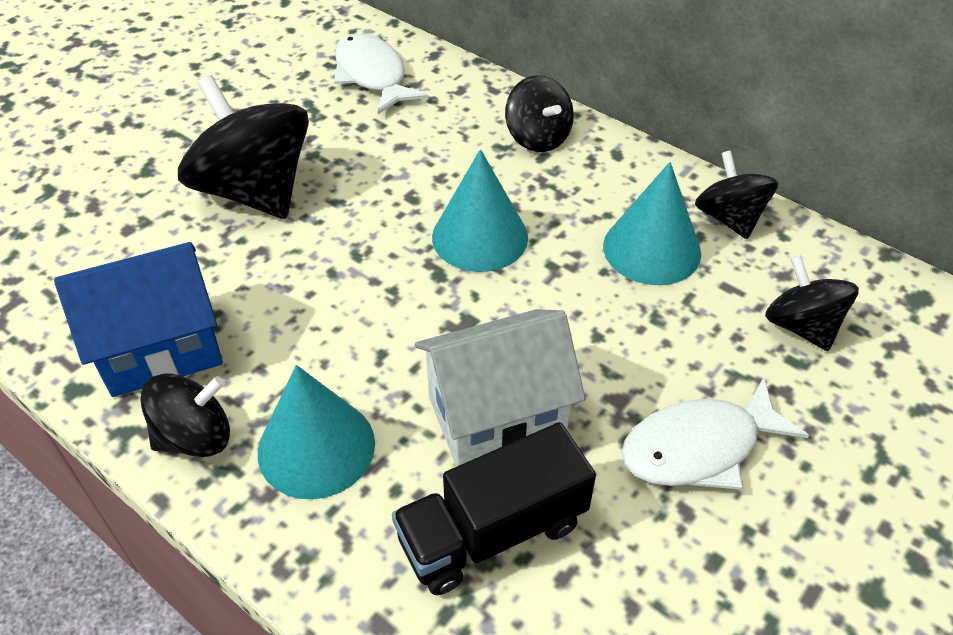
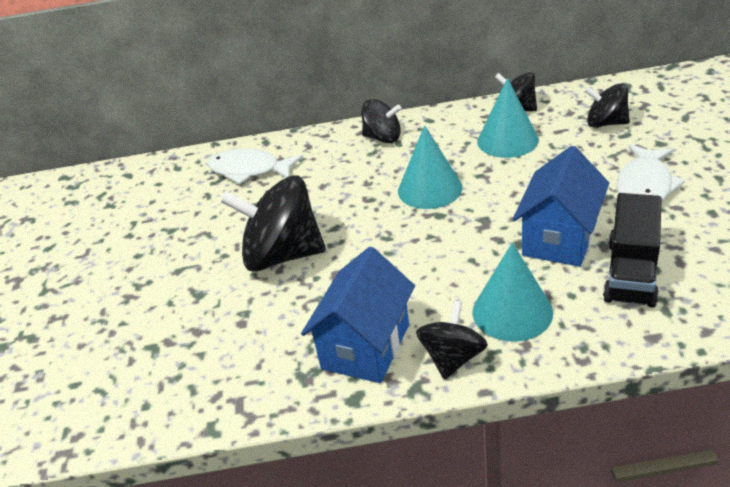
camera: 40 degrees left, 10 degrees down
(496, 416) = (559, 238): white house -> blue house

